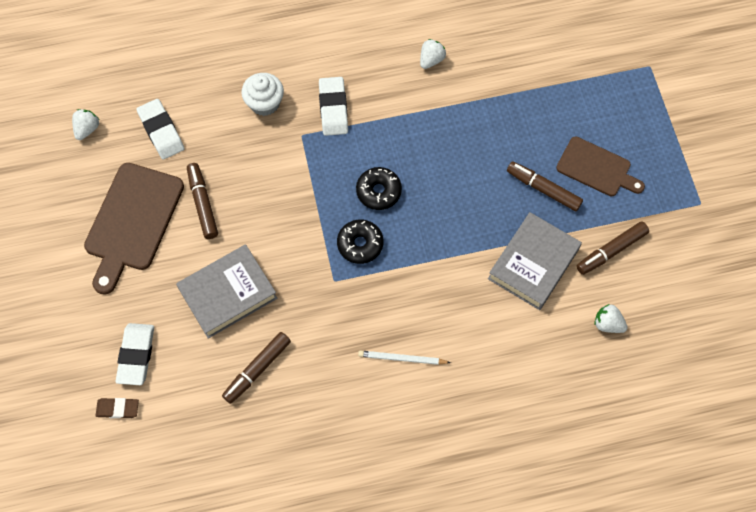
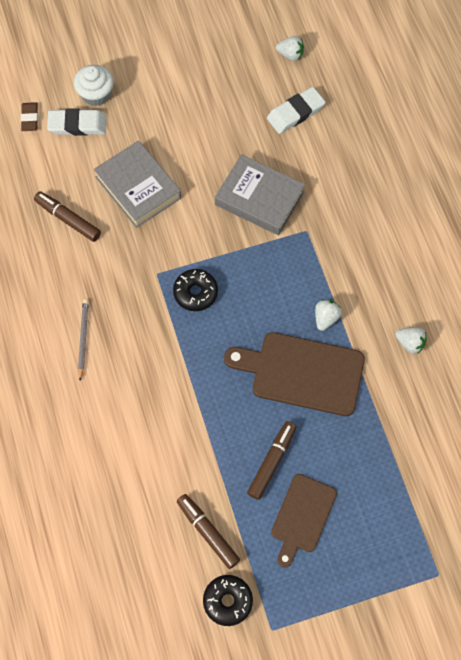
camera: 85 degrees right, 0 degrees up
(132, 221) = (202, 103): brown cutting board -> brown cutting board (302, 373)
(202, 204) = (225, 156): brown marker -> none
(264, 103) = (337, 195): white cupcake -> white cupcake (96, 94)
(333, 108) = (339, 256): white eraser -> none
(378, 191) = (253, 305): black donut -> black donut (227, 601)
(402, 359) = (83, 339): white pencil -> grey pencil
(533, 264) = (187, 455): grey book -> grey book (259, 198)
(608, 324) = (127, 529): white strawberry -> white strawberry (326, 318)

